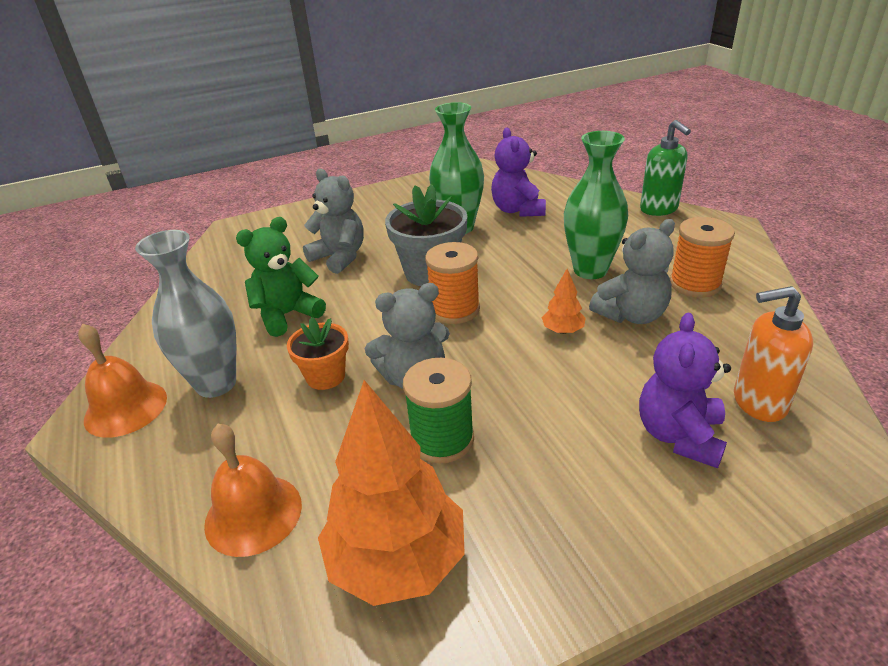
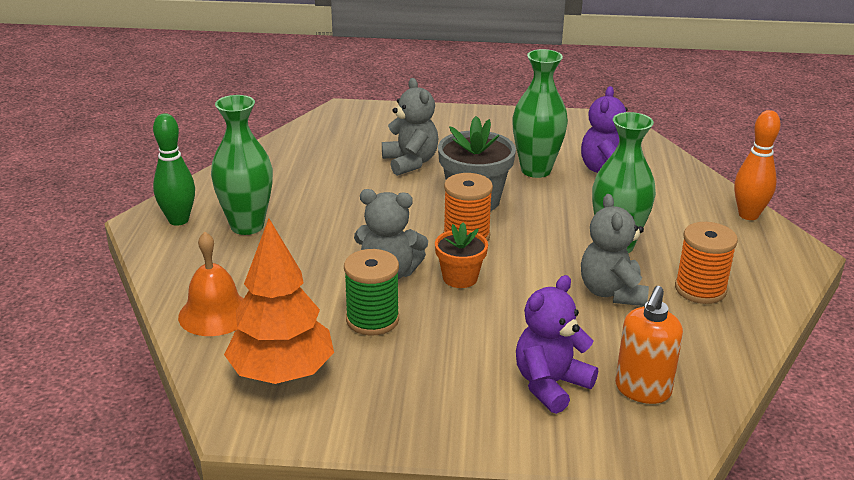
camera: 25 degrees right, 5 degrees down
(125, 408) = (178, 220): orange bell -> green bowling pin
(216, 384) = (247, 226): grey vase -> green vase
(287, 315) = (333, 195): green teddy bear -> none
(325, 376) = (326, 248): orange flower pot -> orange flower pot (460, 278)
(563, 330) = (539, 283): orange tree -> none
(631, 315) = (612, 292): grey teddy bear -> grey teddy bear turned 90 degrees clockwise
(659, 209) = (748, 215): green soap dispenser -> orange bowling pin
(758, 402) = (642, 390): orange soap dispenser -> orange soap dispenser turned 90 degrees counterclockwise

